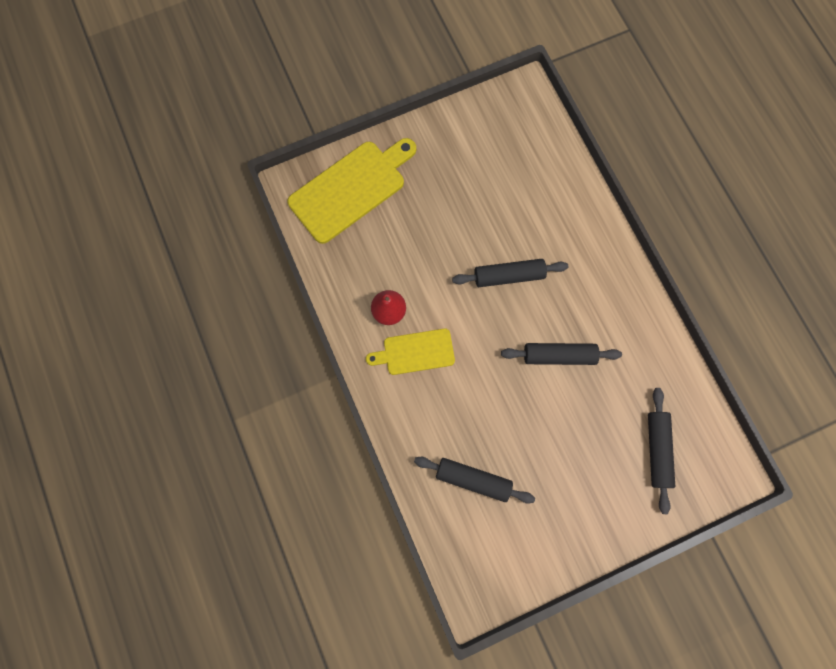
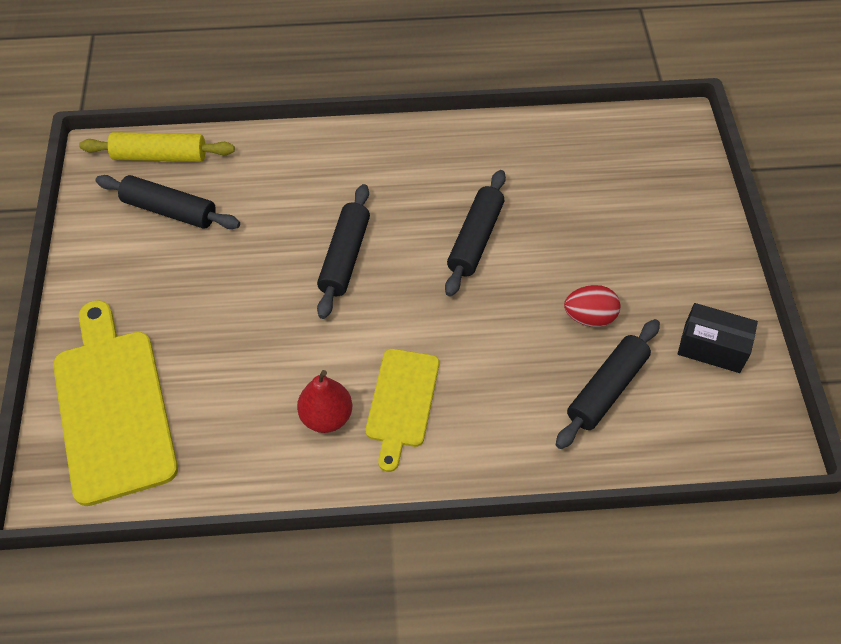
camera: 70 degrees left, 20 degrees down
(525, 452) = (589, 317): none -> red egg
(533, 544) = (712, 347): none -> black box
(541, 125) = (160, 156): none -> yellow rolling pin
(657, 450) = (629, 182): black rolling pin -> black rolling pin (170, 210)

